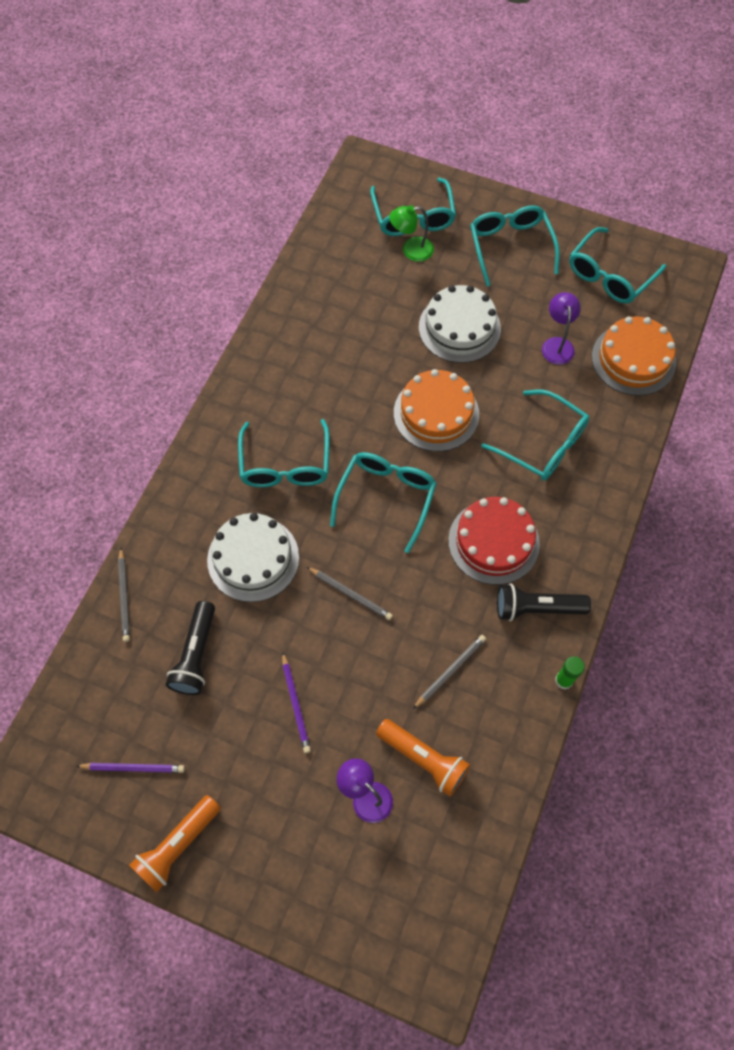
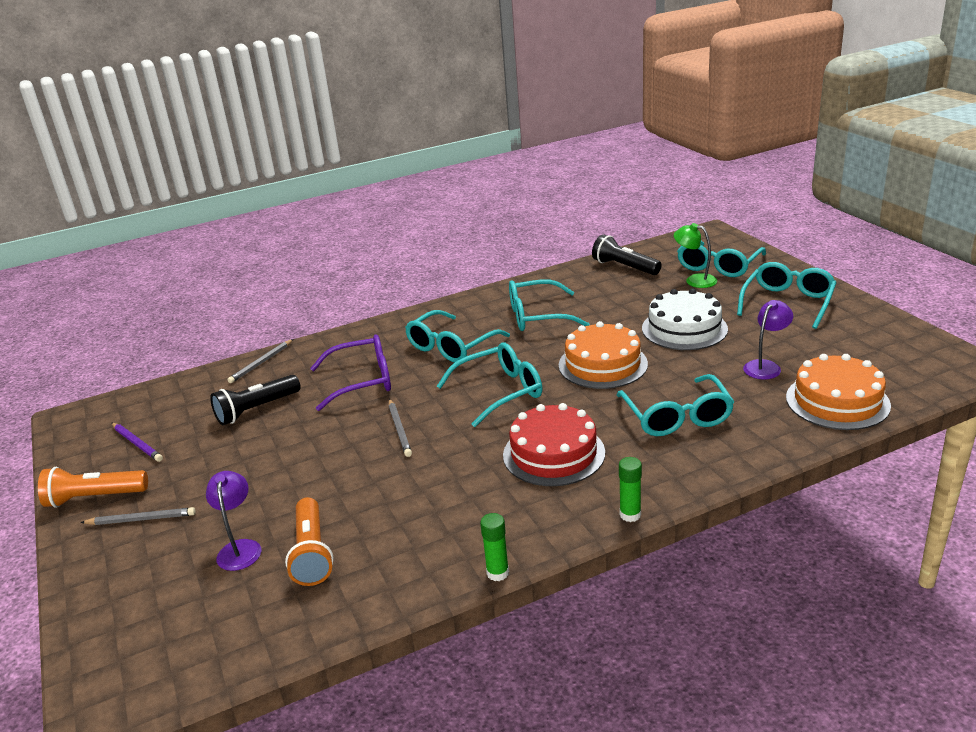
camera: 45 degrees right, 35 degrees down
(253, 558) = (362, 381): white cake -> purple glasses
(296, 704) = (275, 467): purple pencil -> none
(450, 671) = (409, 511): grey pencil -> grey pencil (141, 519)
(536, 608) = (537, 512): black flashlight -> black flashlight (624, 267)
(597, 568) = (630, 515): none -> green glue stick
(609, 275) = (871, 346): turquoise glasses -> turquoise glasses (537, 316)

